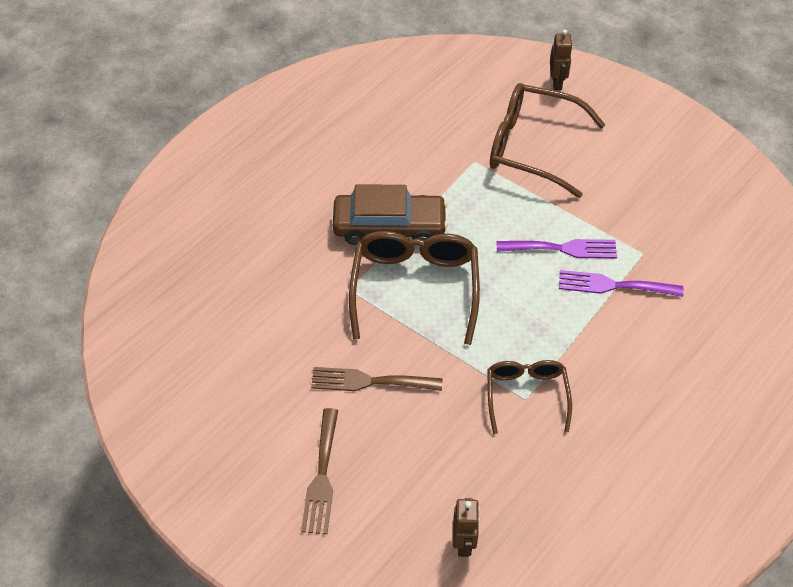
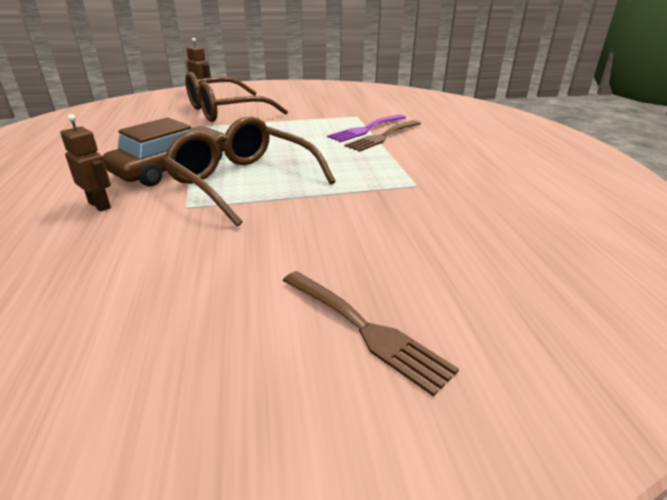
camera: 50 degrees left, 20 degrees down
(370, 381) = (293, 240): brown fork -> brown fork (382, 137)
(464, 543) = (551, 275): brown robot -> brown robot (100, 205)
(526, 395) = (413, 183): brown glasses -> none
(562, 248) = (312, 130): purple fork -> none

